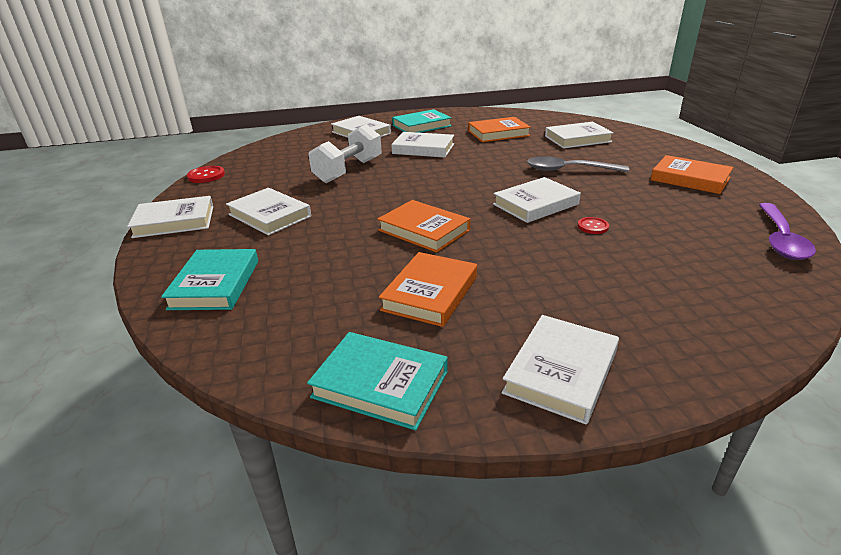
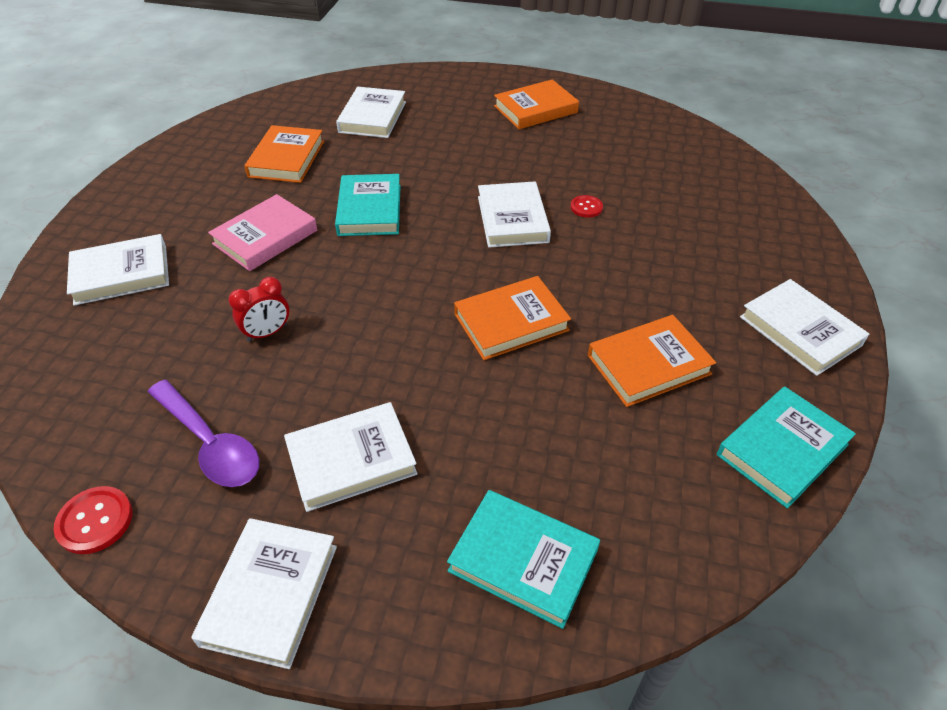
camera: 65 degrees left, 15 degrees up
(348, 171) = (267, 333): white dumbbell -> red clock
(421, 126) = (172, 207): turquoise book -> turquoise book (369, 210)
(423, 149) = (265, 237): white book -> pink book
(430, 293) = (648, 364): orange book -> orange book turned 75 degrees counterclockwise
(568, 170) = (449, 162): grey spoon -> none
(781, 239) = (672, 131): purple spoon -> purple spoon (210, 443)

